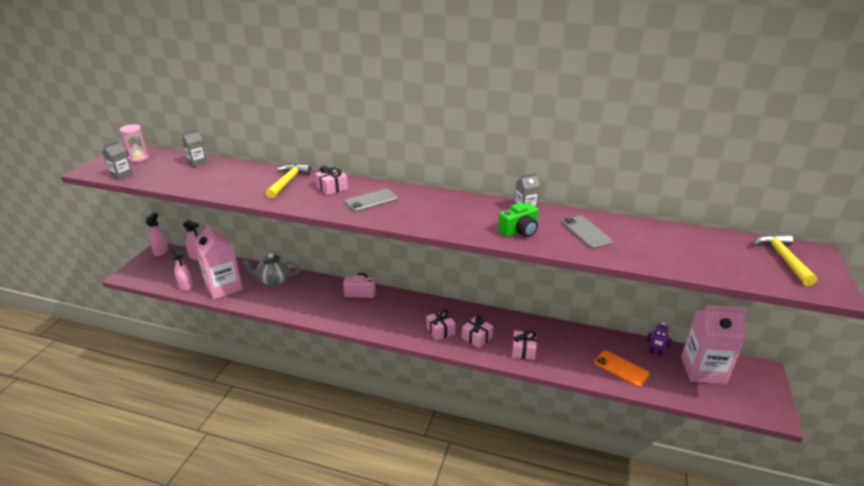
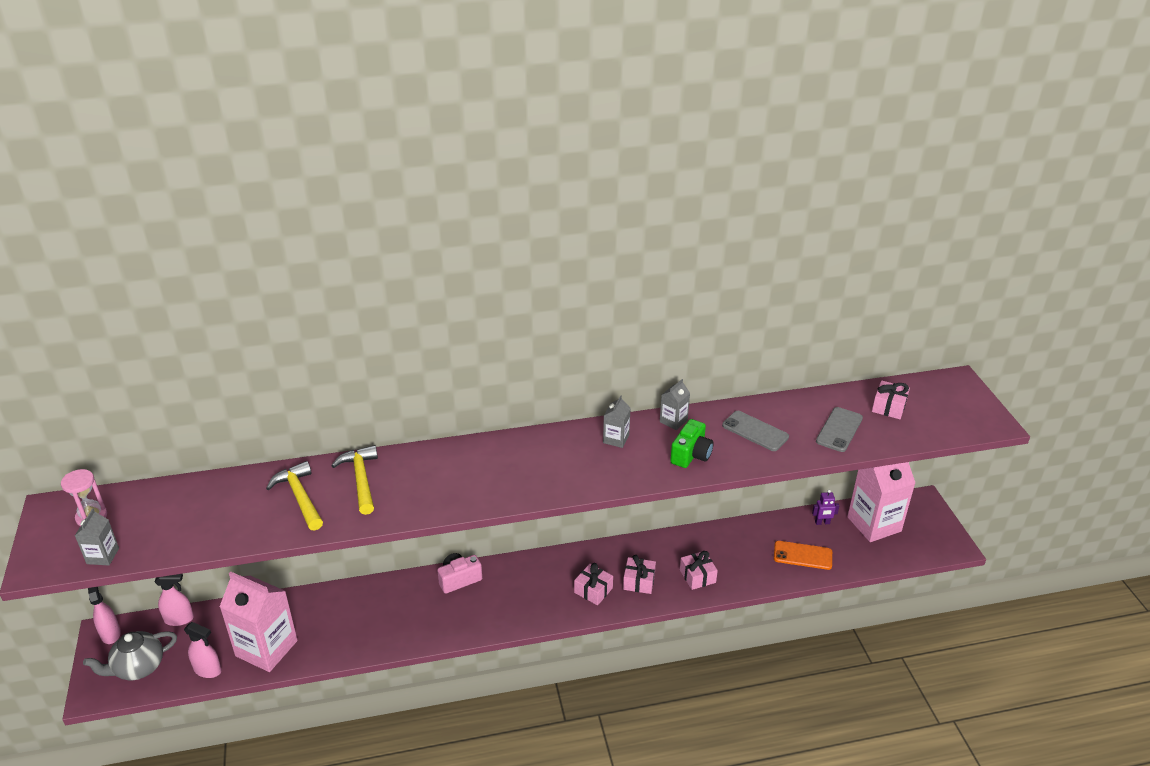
camera: 30 degrees left, 5 degrees up
(197, 162) = (194, 492): grey carton -> grey carton (616, 439)
(274, 280) = (329, 609): grey teapot -> grey teapot (138, 667)
(332, 188) = (428, 469): pink gift -> pink gift (888, 407)
(371, 200) = (495, 471): grey phone -> grey phone (839, 430)
(783, 258) = (939, 399): yellow hammer -> yellow hammer (300, 497)

